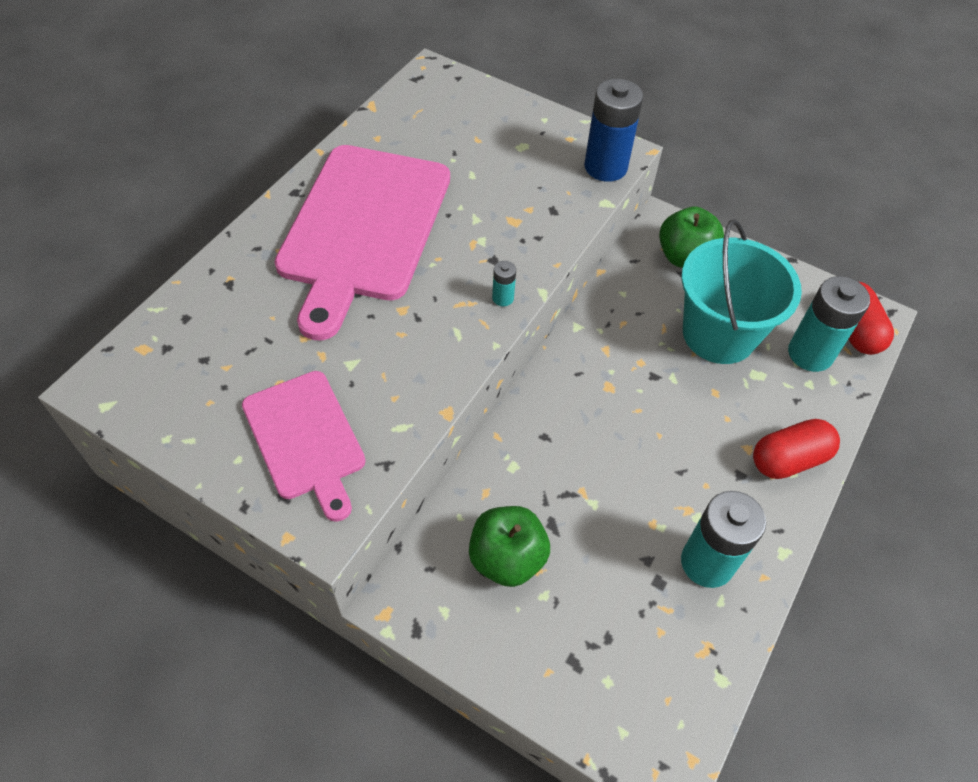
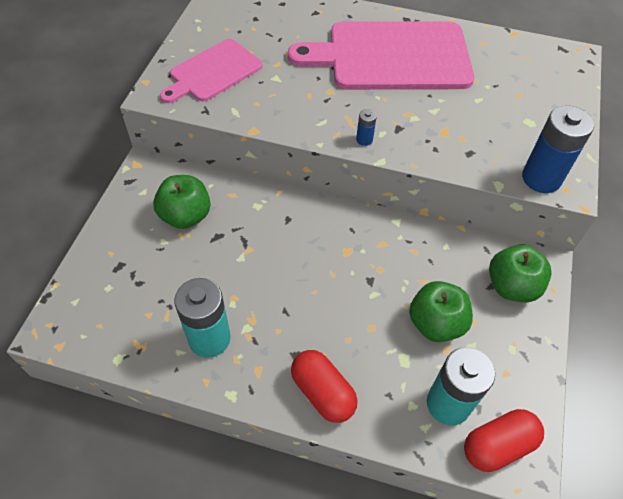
camera: 75 degrees right, 0 degrees up
(503, 298) = (364, 139): turquoise battery -> blue battery
(719, 334) = (436, 323): turquoise bucket -> green apple

